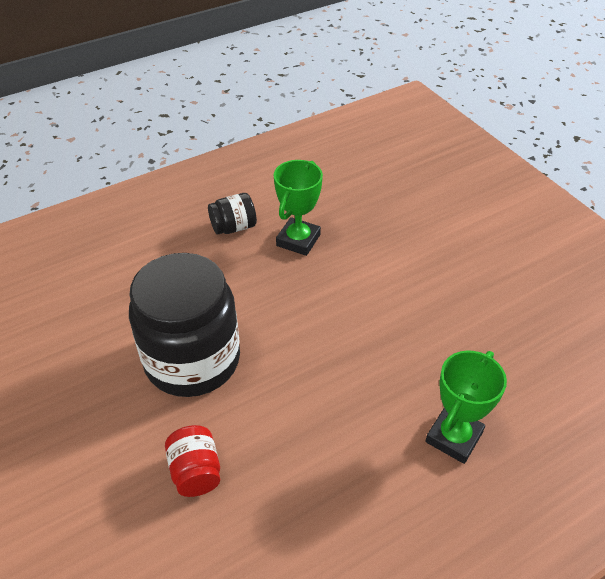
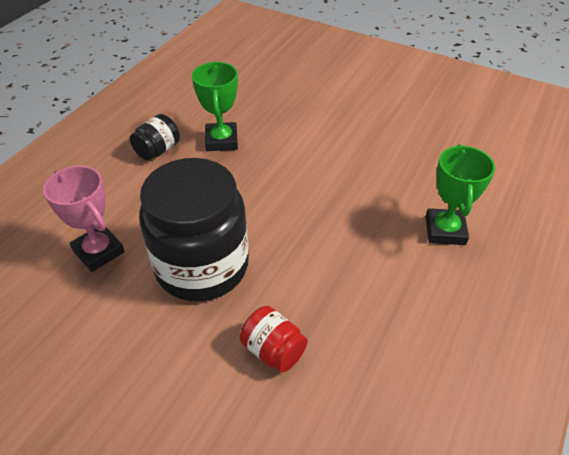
camera: 30 degrees left, 0 degrees up
(120, 305) = (99, 251): none -> pink trophy

